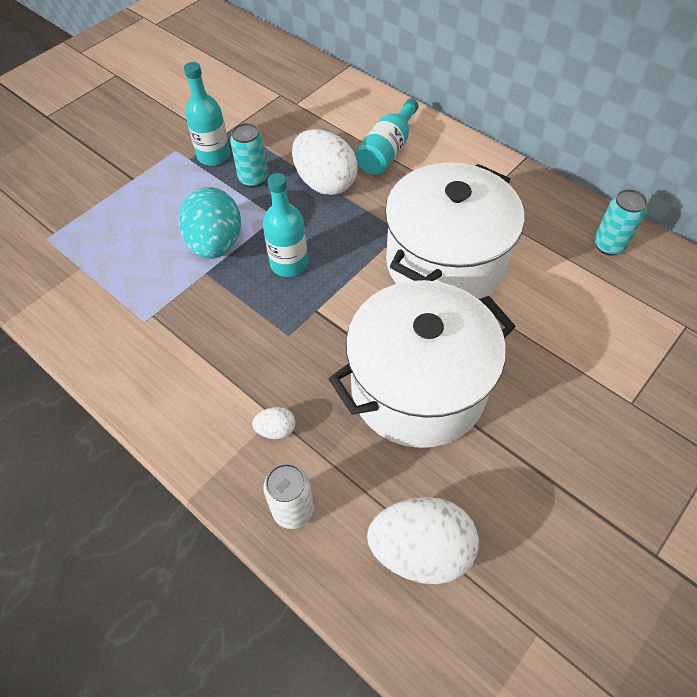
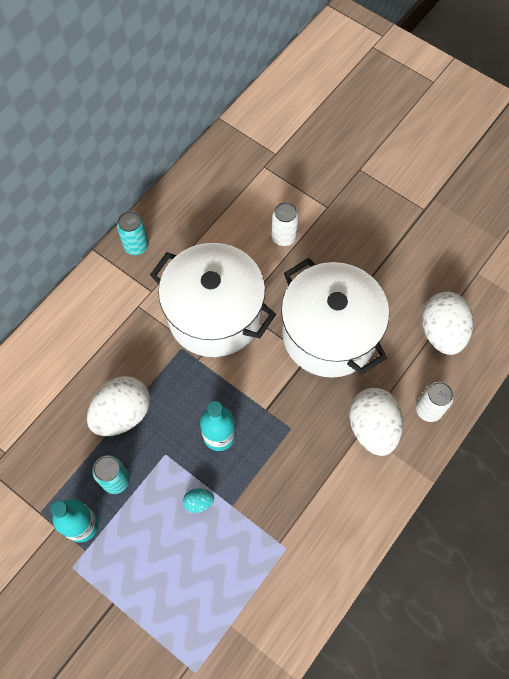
camera: 95 degrees left, 10 degrees up
(216, 244) = (199, 502): turquoise egg -> turquoise egg, size x0.45
(276, 430) = (372, 428): white egg -> white egg, size x2.25
(387, 151) = (81, 362): turquoise bottle -> none
(569, 343) = (283, 237): none -> white can
(609, 245) = (193, 202): turquoise can -> turquoise can (136, 246)

